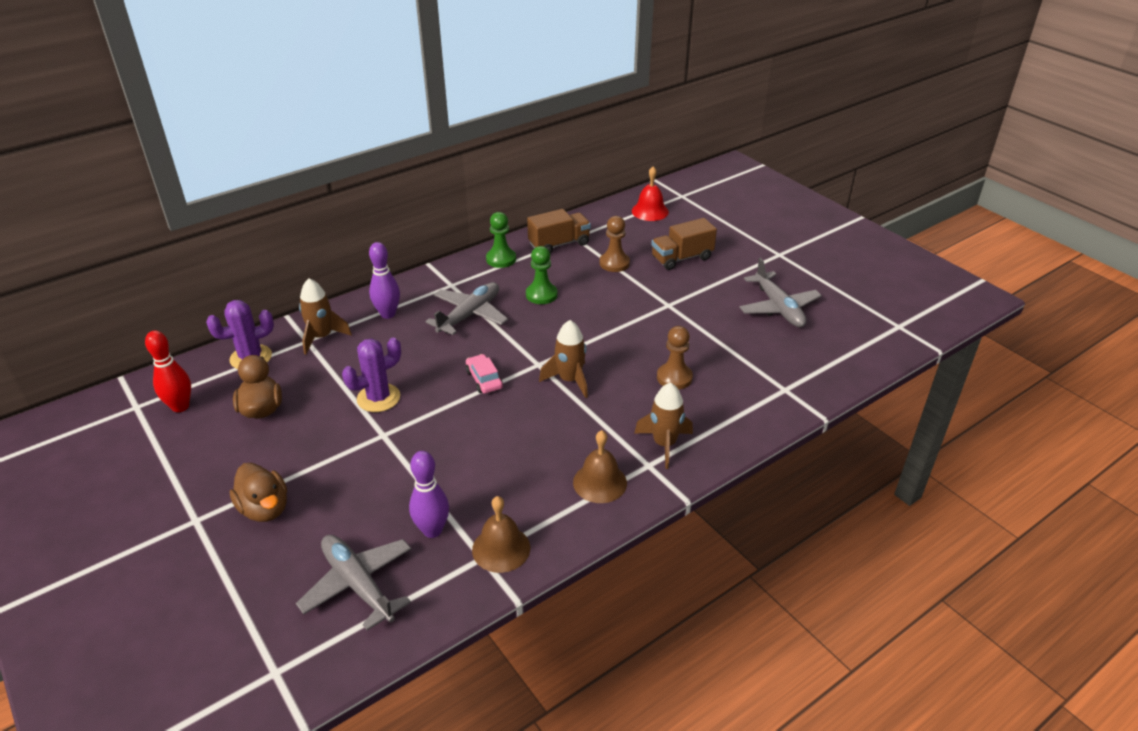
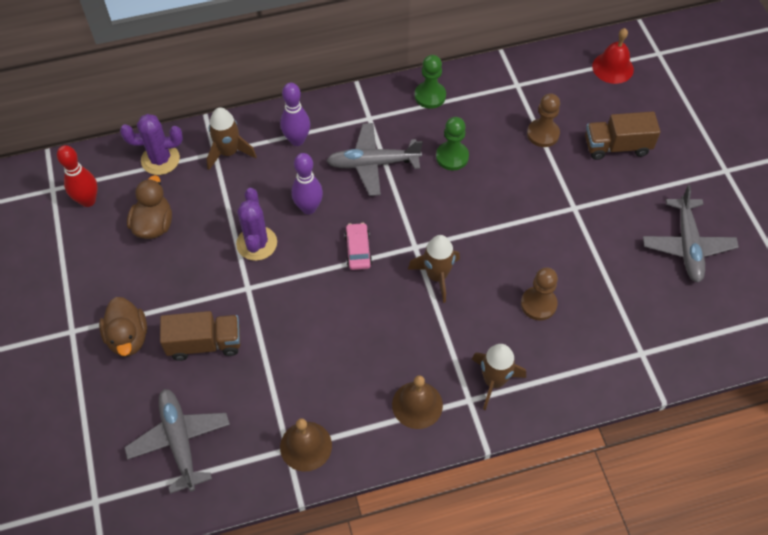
camera: 20 degrees right, 20 degrees up
(378, 398) = (256, 243): purple cactus -> purple cactus turned 75 degrees counterclockwise
(432, 530) = (256, 407): purple bowling pin -> purple bowling pin (308, 208)
(469, 315) = (373, 164): grey plane -> grey plane turned 150 degrees counterclockwise
(559, 244) = (496, 91): brown truck -> brown truck (204, 343)

